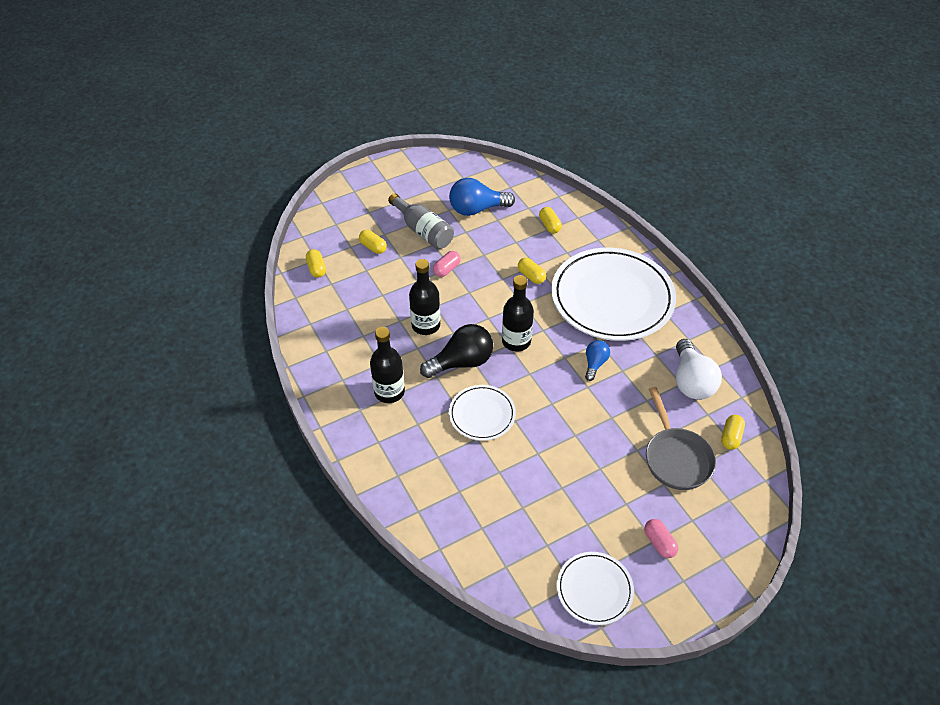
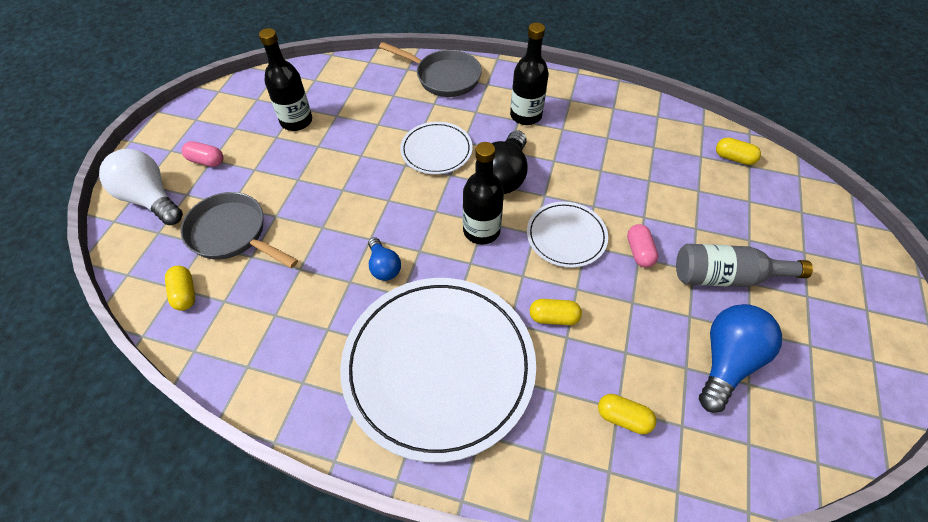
camera: 135 degrees right, 5 degrees up
(373, 247) = (733, 217): yellow capsule -> none
(401, 476) = (443, 77): none -> grey pan
(426, 325) = (575, 183): black bottle -> black bottle (296, 121)
(594, 589) = (239, 105): white plate -> white plate (566, 236)
(691, 381) = (265, 326): white light bulb -> white light bulb (150, 199)

